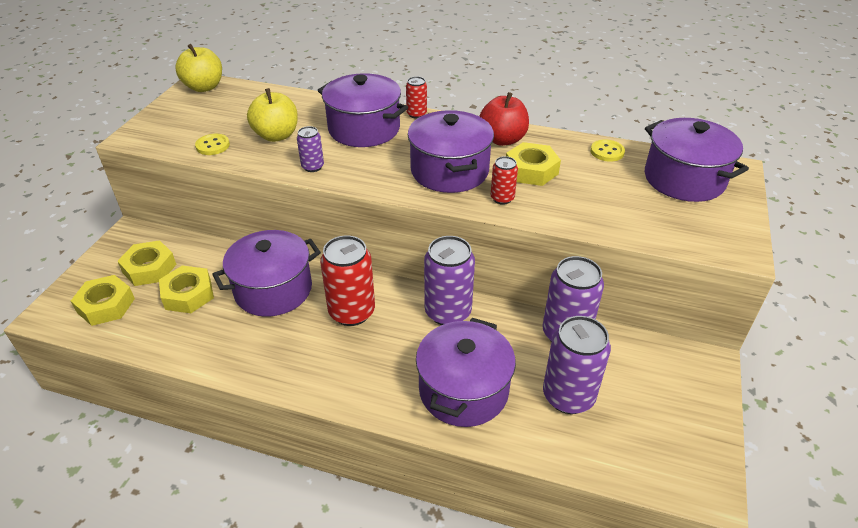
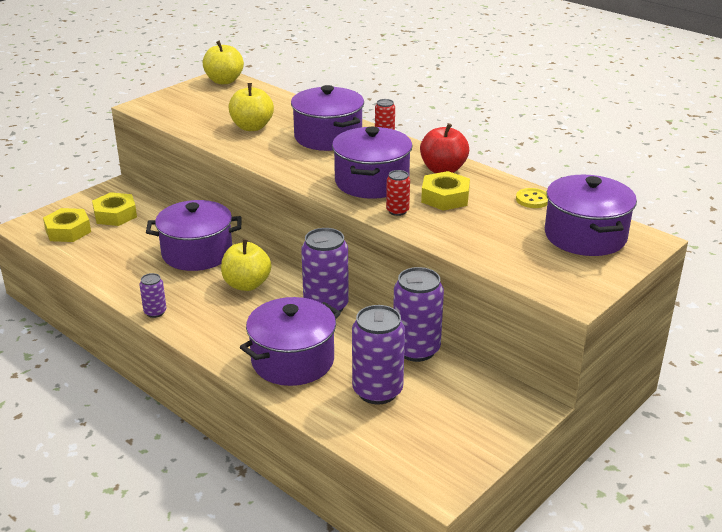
camera: 25 degrees right, 10 degrees down
(188, 294) = (131, 239): yellow nut -> none
(213, 146) = (196, 124): yellow button -> none
(312, 167) = (261, 155): purple can -> purple can (155, 312)
(352, 312) = (246, 284): red can -> yellow apple

